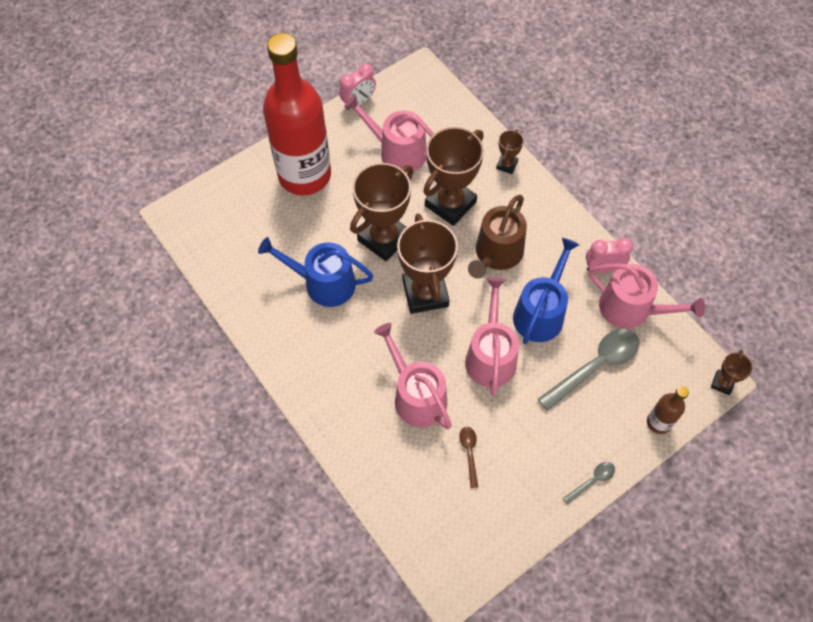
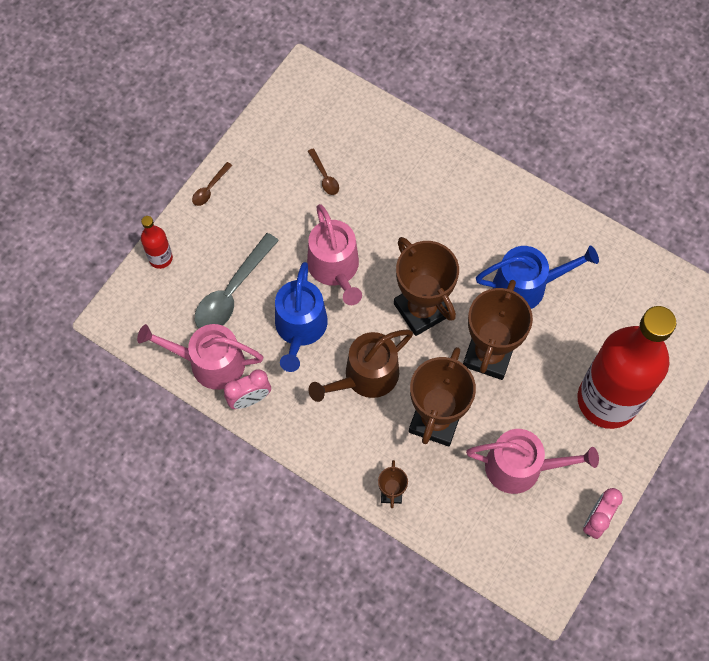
camera: 160 degrees right, 5 degrees up
(416, 395) = (391, 209): pink watering can -> none
(496, 254) = (365, 377): brown watering can -> brown watering can turned 135 degrees counterclockwise
(592, 481) = (210, 188): grey spoon -> brown spoon
(658, 422) = (160, 258): brown bottle -> red bottle
(722, 383) = (105, 315): brown trophy -> none

